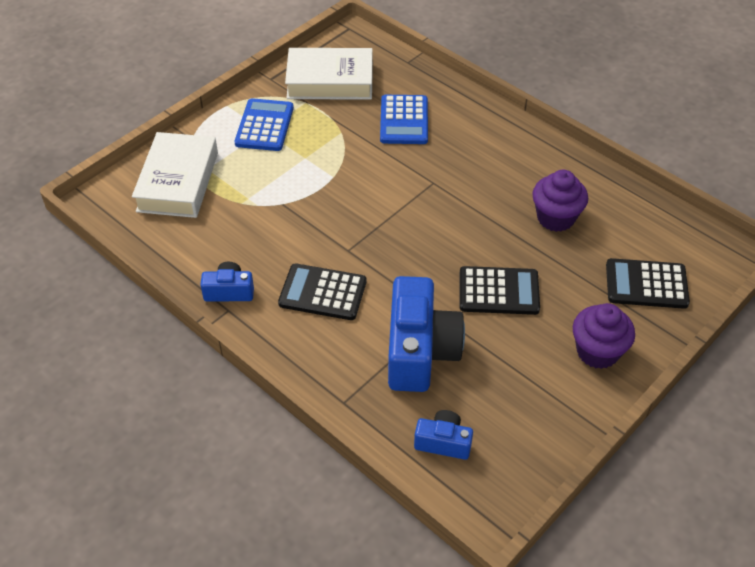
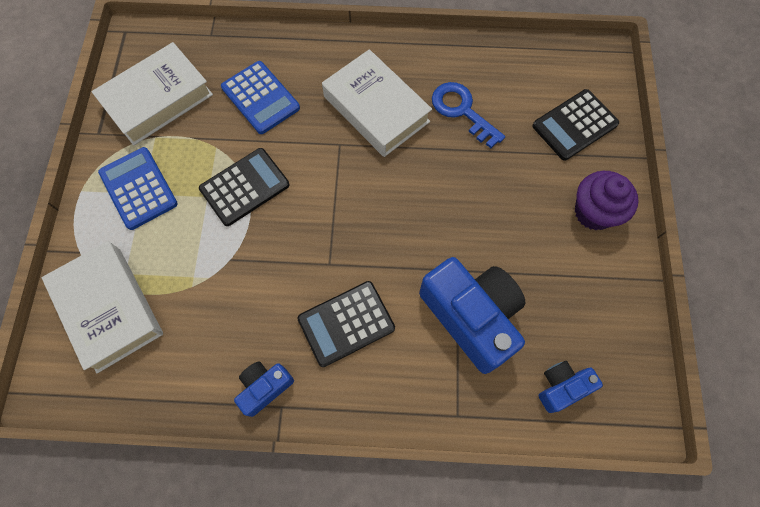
camera: 40 degrees left, 20 degrees up
(485, 177) = (376, 109): none -> white book
(498, 291) = (480, 212): black calculator -> black calculator (245, 187)
(555, 218) = (462, 111): purple cupcake -> blue key

